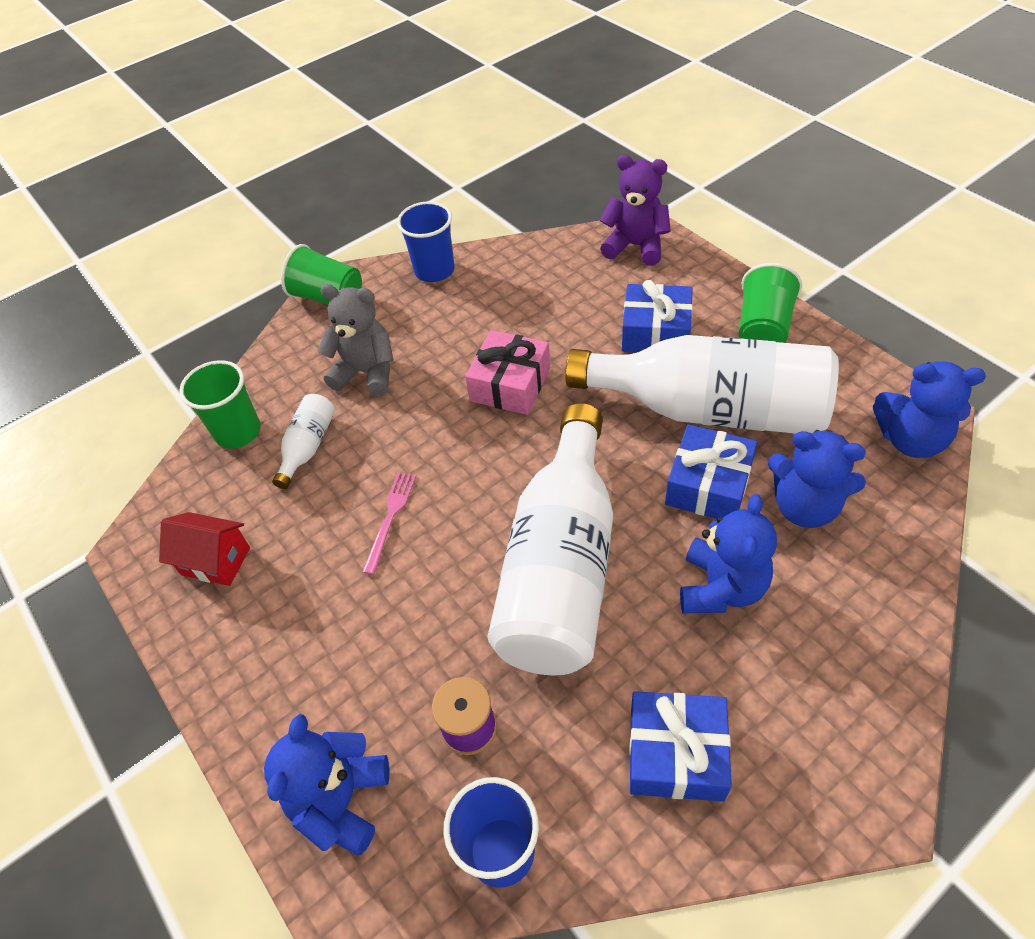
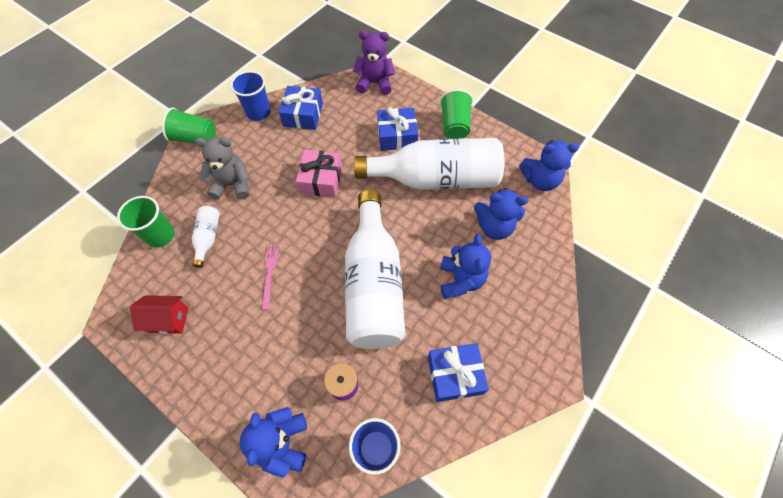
camera: 20 degrees left, 10 degrees up
(708, 485) = (443, 223): blue gift -> blue gift (303, 115)

